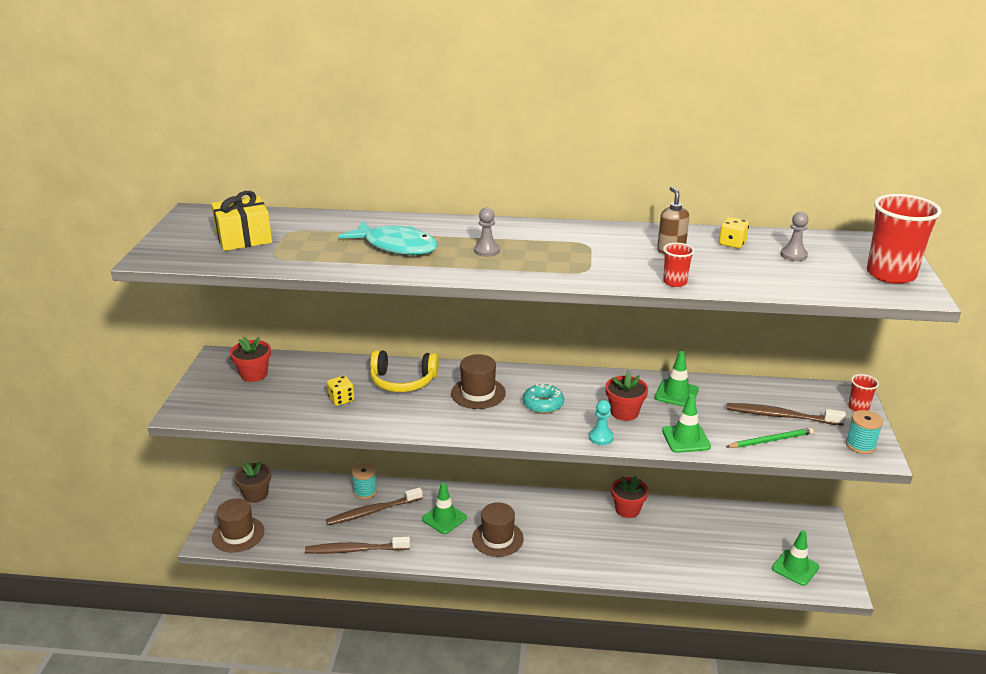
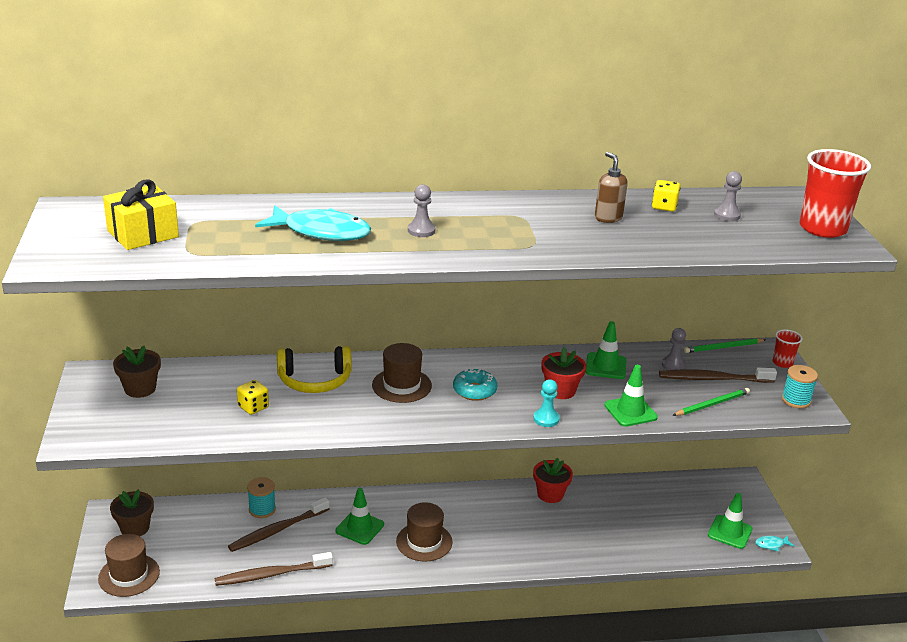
camera: 15 degrees left, 0 degrees up
(254, 374) = (140, 389): red flower pot -> brown flower pot
(675, 282) = (626, 251): red cup -> none
(744, 399) = (673, 365): none -> grey pawn
(801, 387) = (723, 347): none -> green pencil
(835, 585) = (771, 544): none -> turquoise fish

